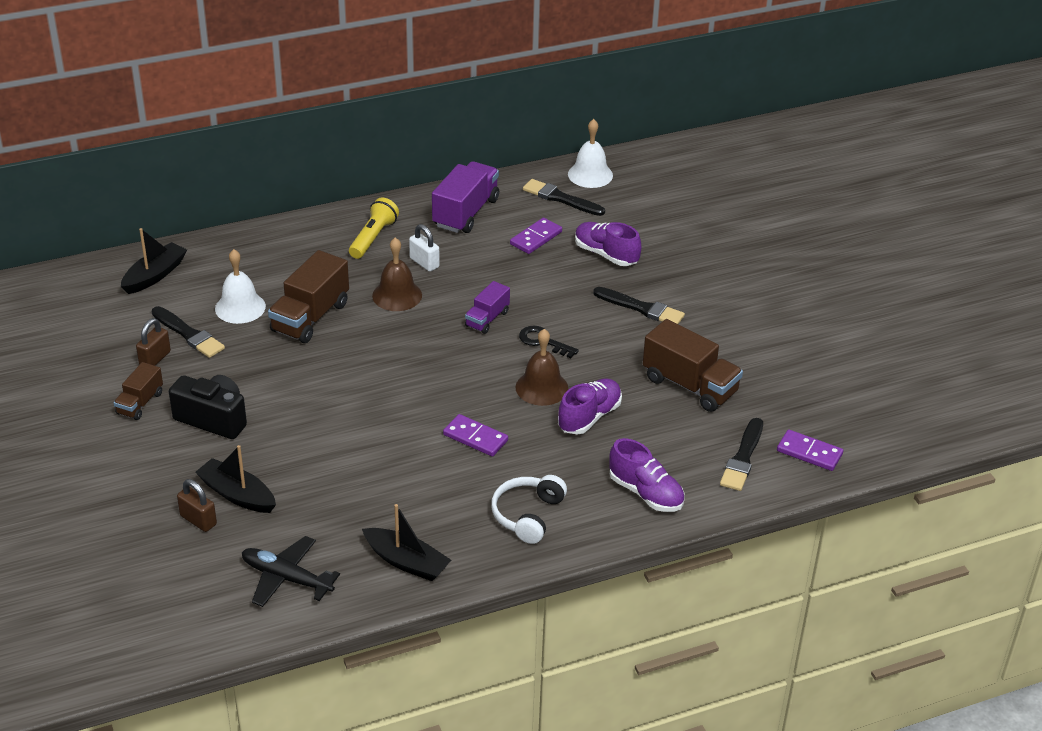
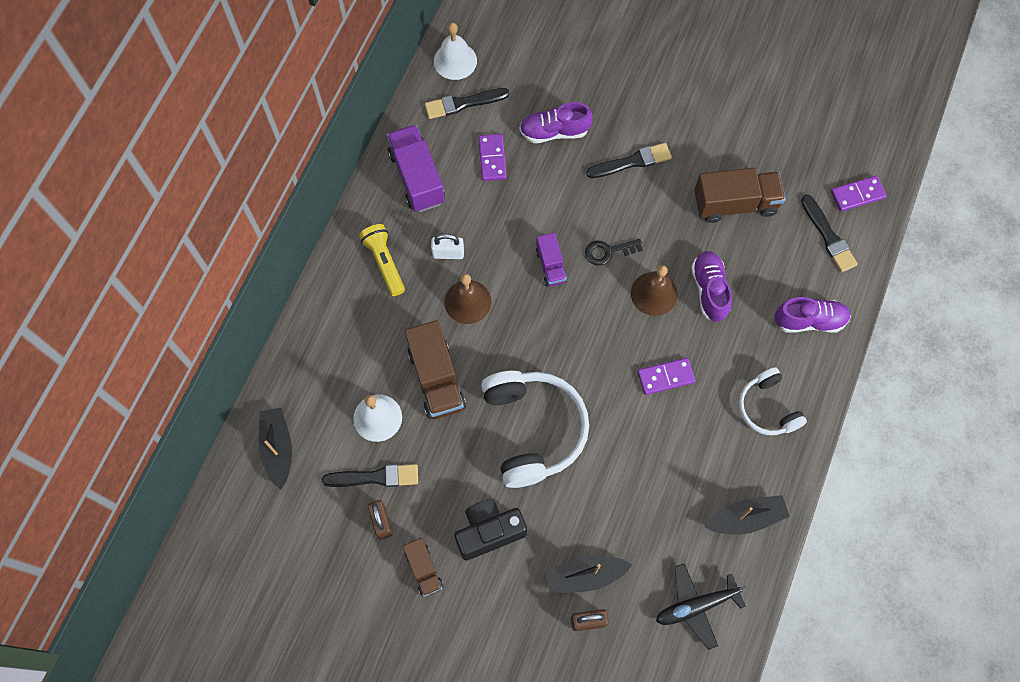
camera: 45 degrees left, 30 degrees up
(332, 392) = (533, 429): none -> white headphones

